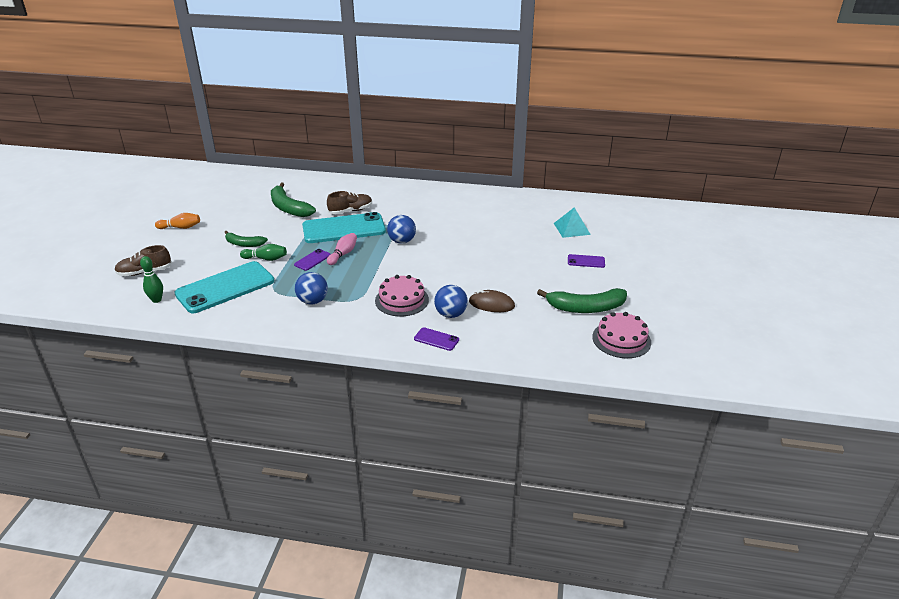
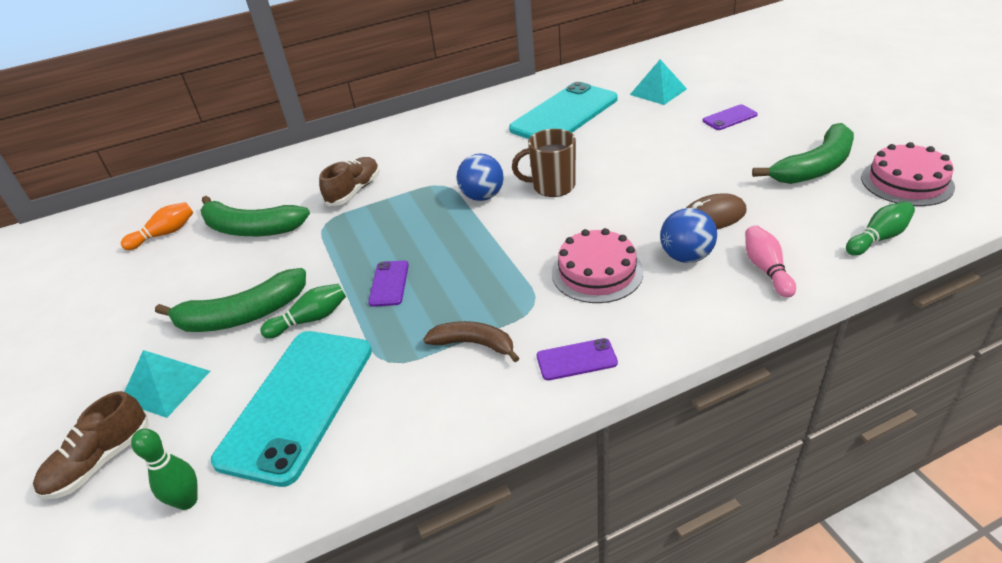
camera: 30 degrees left, 5 degrees up
(180, 227) = (87, 346): orange bowling pin -> orange bowling pin (164, 234)
(190, 257) = (165, 386): none -> turquoise pyramid
(244, 244) = (242, 315): green banana -> green banana, size x1.63
(313, 301) = (474, 344): blue ball -> brown banana
(343, 254) = (424, 252): pink bowling pin -> pink bowling pin (766, 269)
(344, 229) = (377, 218): turquoise phone -> turquoise phone (564, 114)
(436, 339) = (721, 300): purple phone -> purple phone (576, 360)
(440, 252) = (552, 186): none -> brown mug
(555, 355) = (878, 238): none -> green bowling pin

